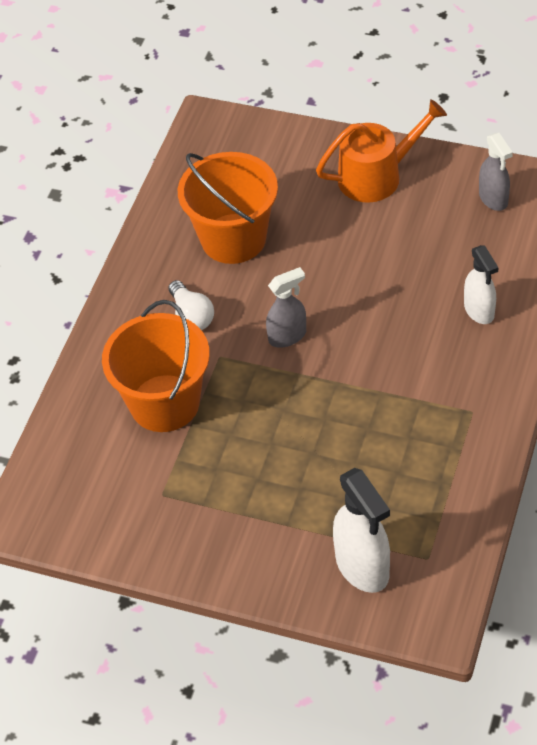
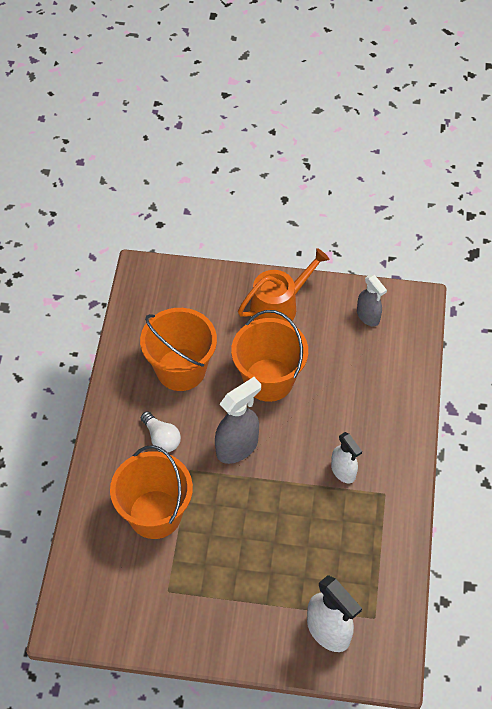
camera: 15 degrees left, 5 degrees up
(287, 336) = (237, 447): grey spray bottle -> grey spray bottle, size x1.55
(345, 261) = (268, 380): none -> orange bucket
(479, 311) = (374, 410): white spray bottle -> white spray bottle (343, 471)

